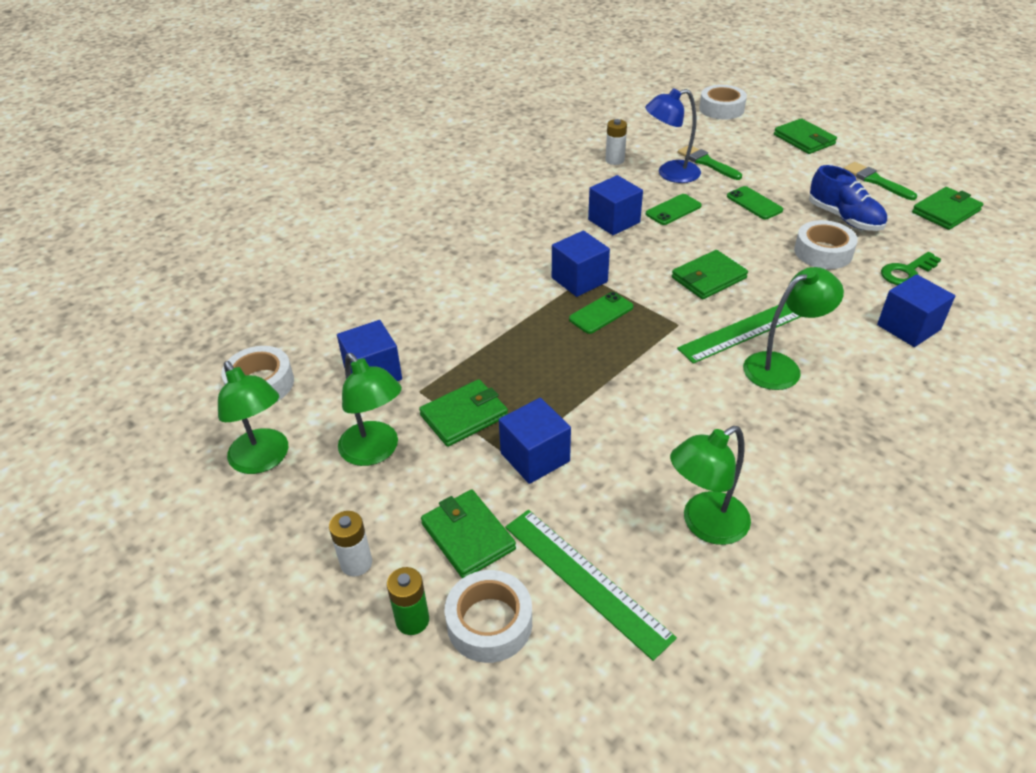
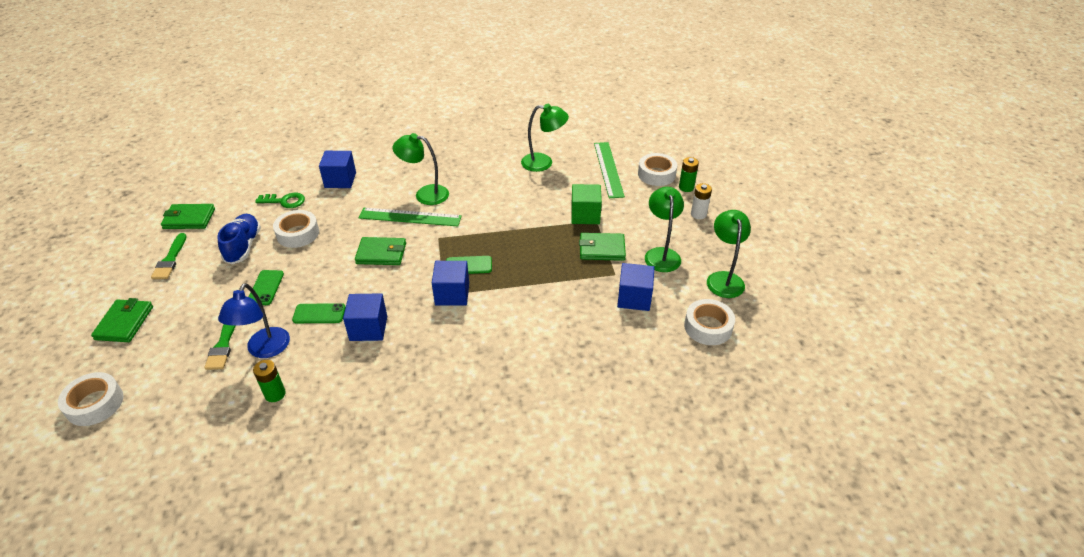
camera: 145 degrees left, 0 degrees up
(468, 536) = (642, 201): green wallet -> none
(535, 457) = (585, 215): blue cube -> green cube
(615, 160) = (275, 394): white battery -> green battery
(670, 174) = (265, 350): blue lamp -> blue lamp turned 75 degrees clockwise

